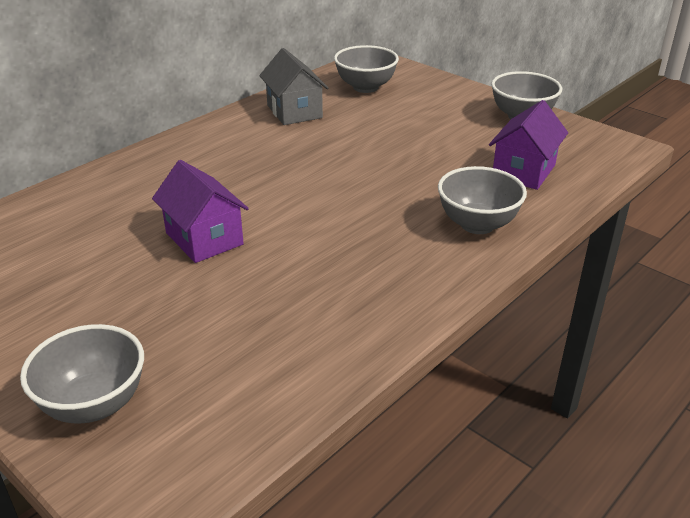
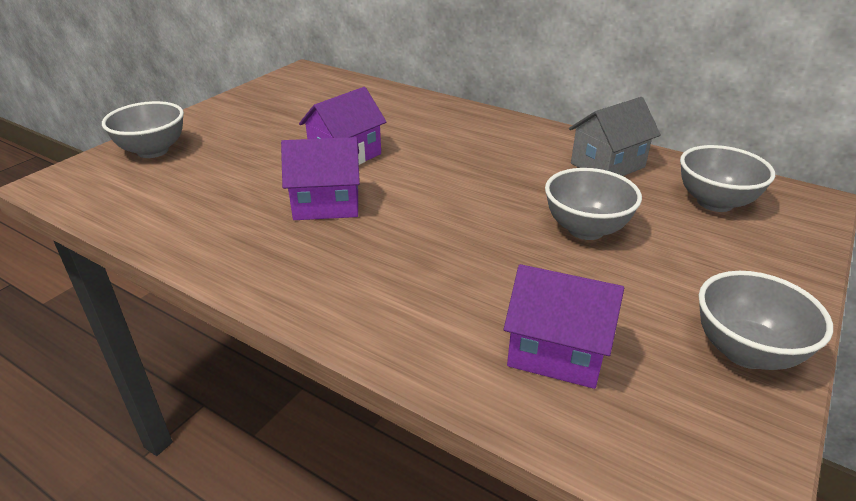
camera: 80 degrees right, 0 degrees up
(307, 254) = (326, 204): none -> purple house
(477, 224) = (400, 310): grey bowl -> grey bowl (585, 229)

